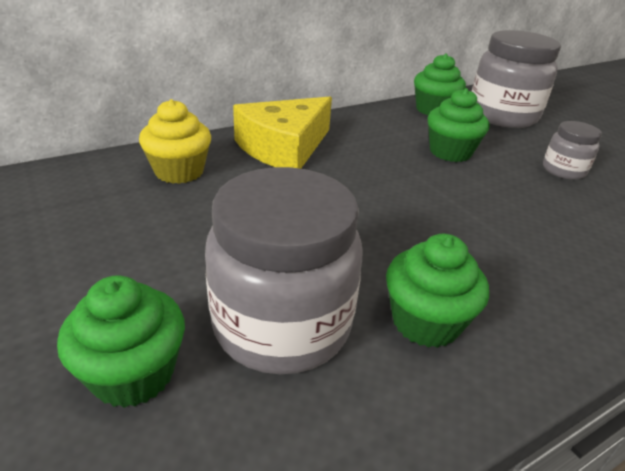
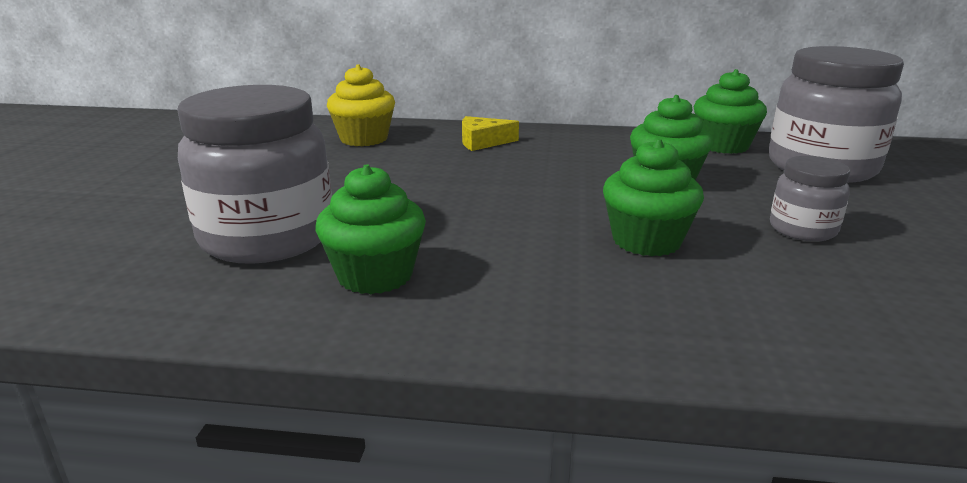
camera: 40 degrees right, 10 degrees down
(133, 374) = (143, 227): green cupcake -> green cupcake (646, 241)
(284, 147) = (482, 142): yellow cheese -> yellow cheese, size x0.49

